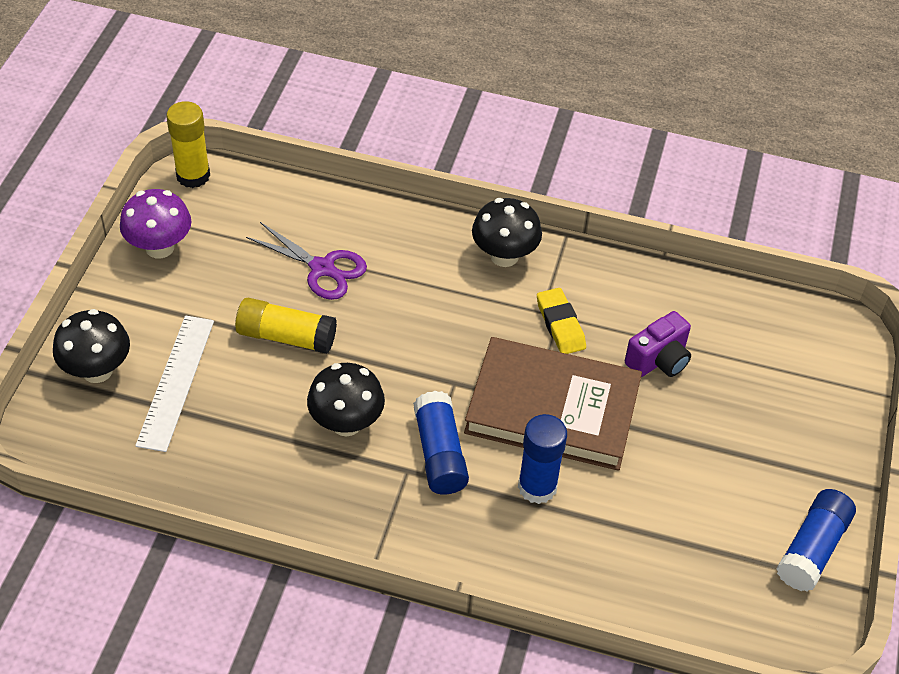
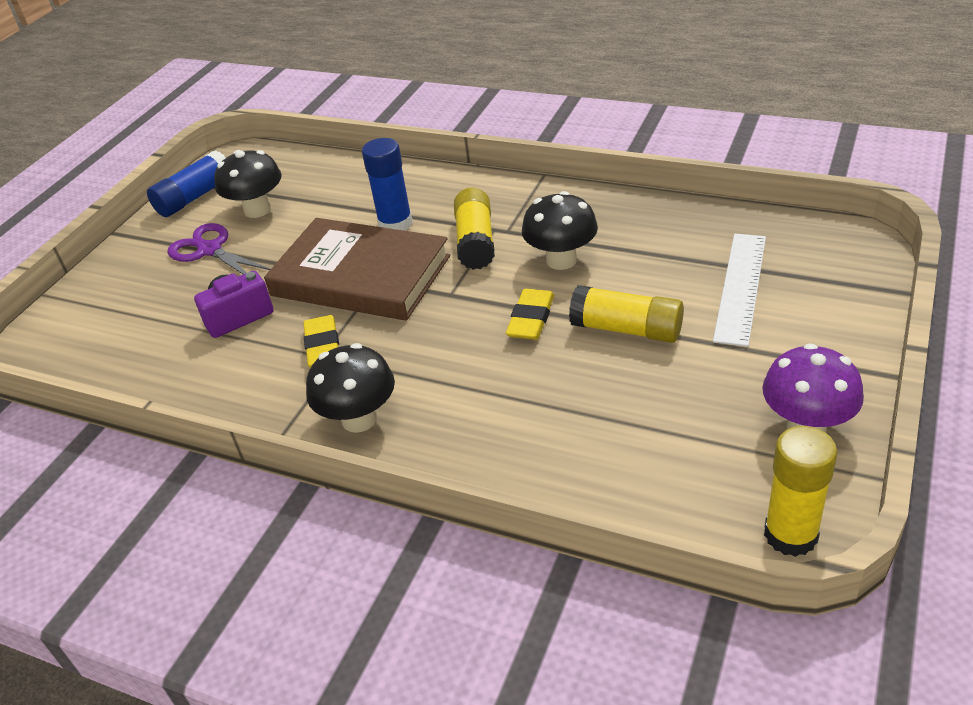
camera: 165 degrees left, 10 degrees down
(97, 370) = (831, 294): black mushroom -> black mushroom (257, 210)
(322, 268) = (587, 402): purple scissors -> purple scissors (210, 250)
(373, 350) = (531, 319): none -> yellow eraser
(439, 454) = (476, 242): blue glue stick -> yellow glue stick

